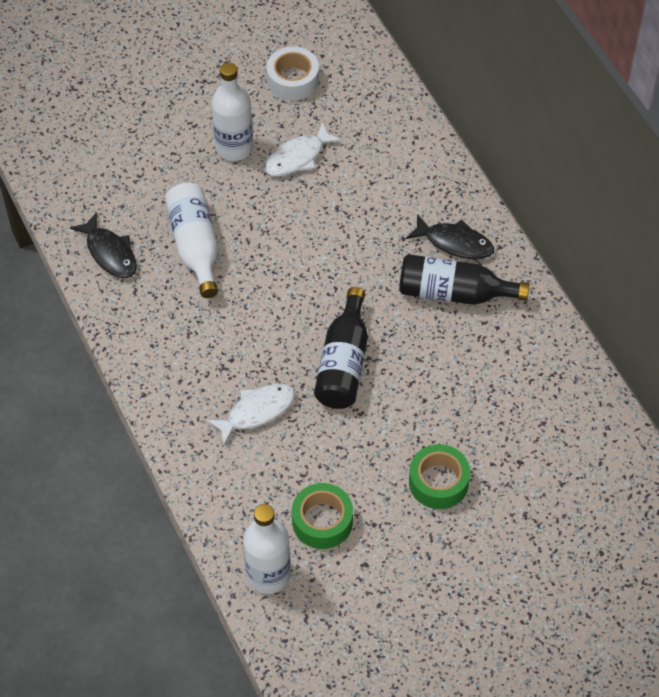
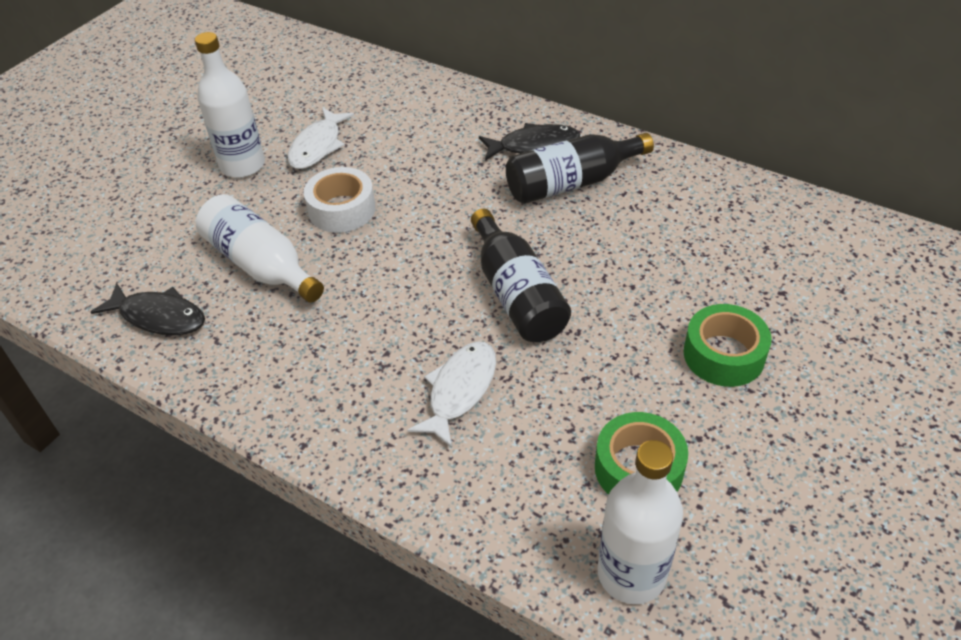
camera: 30 degrees left, 10 degrees down
(293, 80) = (265, 93): white tape -> white tape (342, 209)

